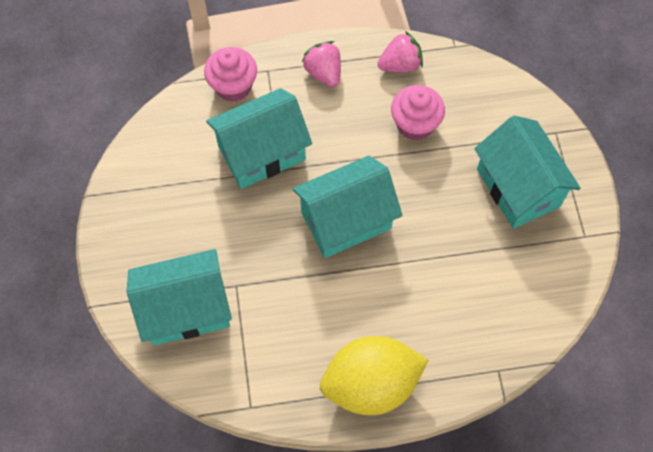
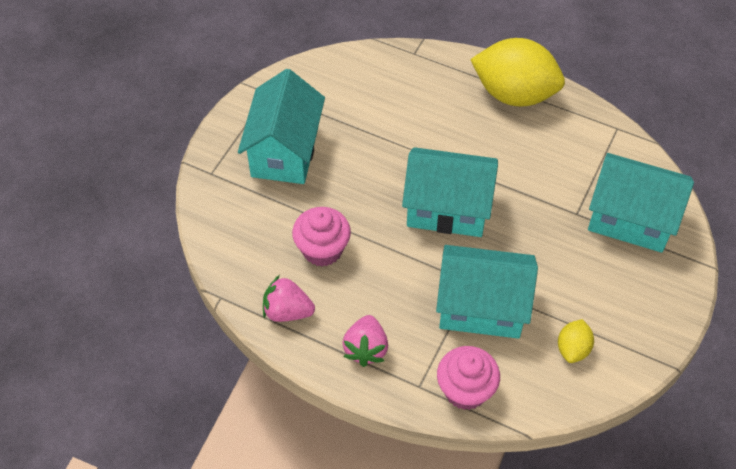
camera: 145 degrees left, 10 degrees down
(173, 163) = (573, 349): none -> yellow lemon

